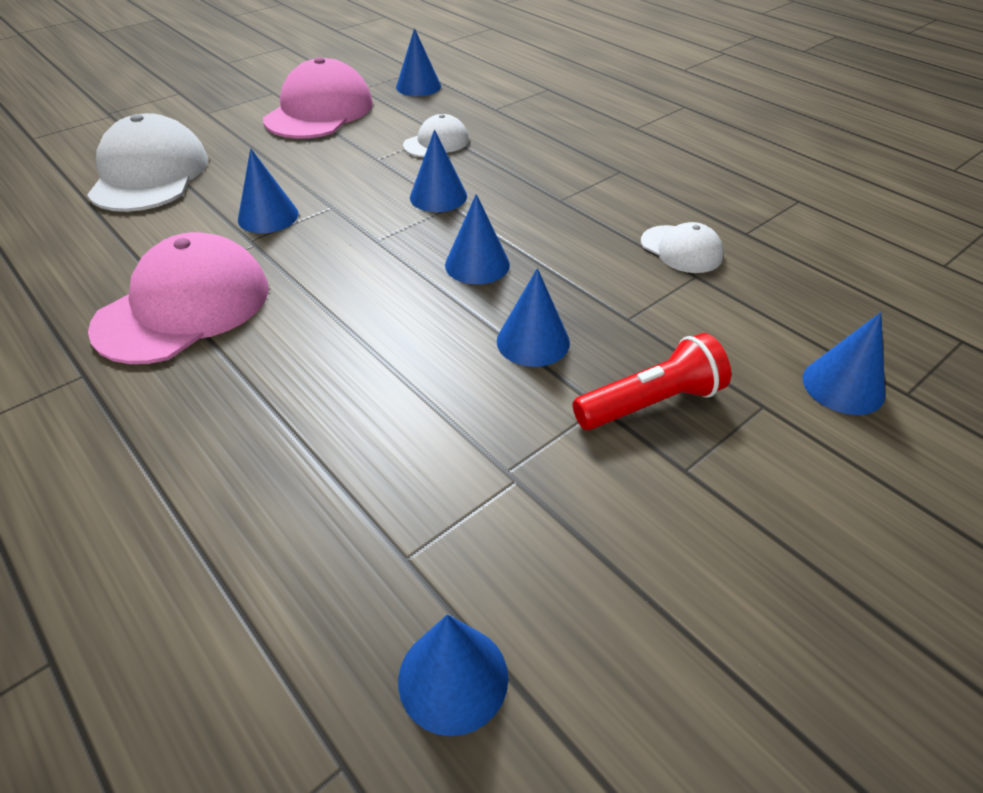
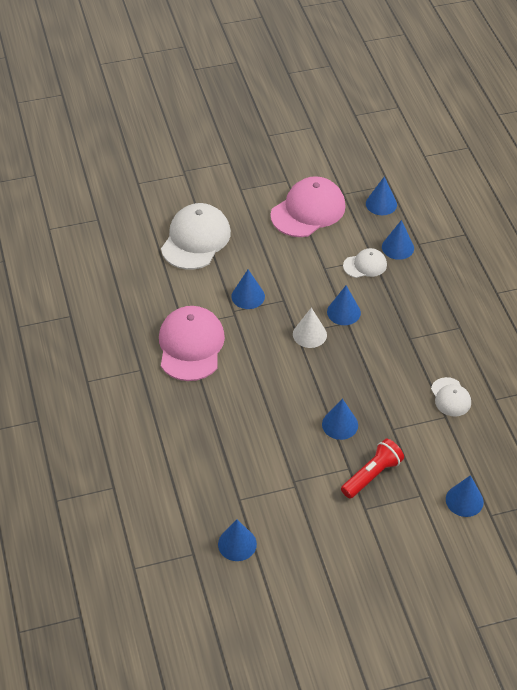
camera: 25 degrees right, 5 degrees up
(184, 307) = (191, 345): pink cap -> pink cap turned 60 degrees counterclockwise
(399, 235) = (309, 334): none -> white cone
(477, 264) = (339, 369): blue cone -> blue cone (397, 247)
(651, 403) = (372, 475): red flashlight -> red flashlight turned 45 degrees counterclockwise

